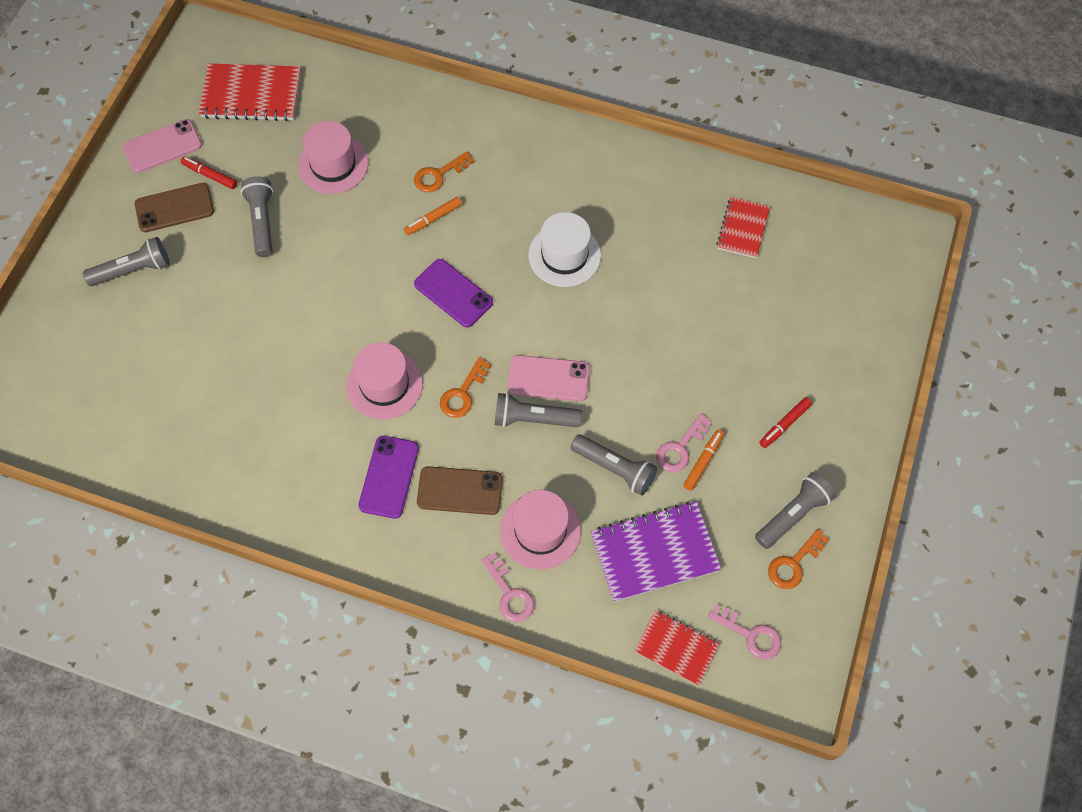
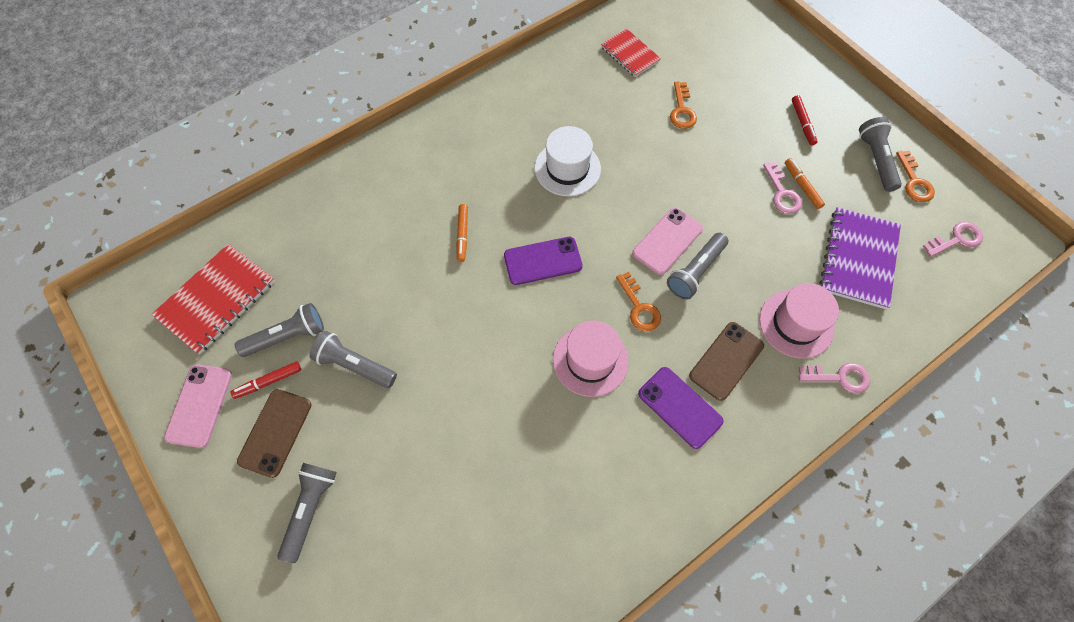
camera: 55 degrees left, 0 degrees up
(333, 164) = (347, 277): pink hat -> none
(439, 175) = (425, 207): orange key -> orange key (682, 110)
(615, 468) = (773, 243): grey flashlight -> grey flashlight (287, 336)
(676, 648) = (944, 291): red notebook -> none

